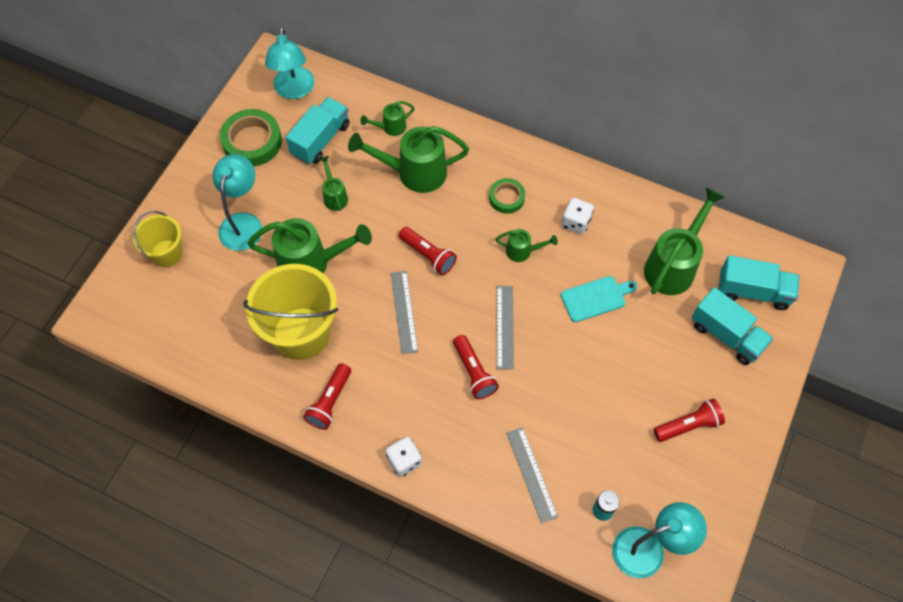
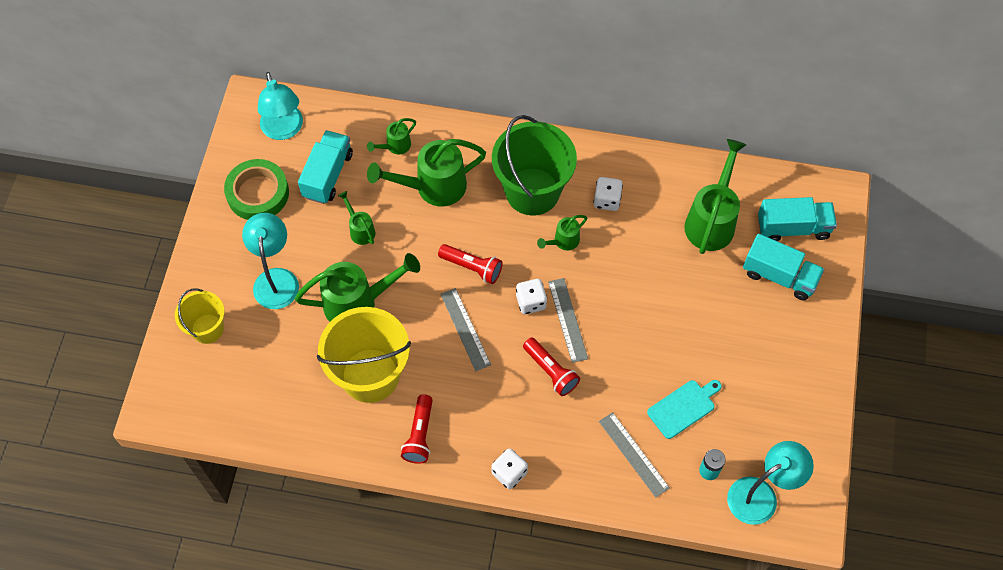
camera: 15 degrees left, 0 degrees up
(474, 301) = (531, 302): none -> white dice
(506, 198) = (532, 191): green tape -> green bucket
(522, 251) = (563, 241): green watering can -> green watering can turned 150 degrees clockwise
(595, 298) = (647, 270): turquoise cutting board -> turquoise cutting board (683, 407)
(688, 425) = (766, 371): red flashlight -> none

